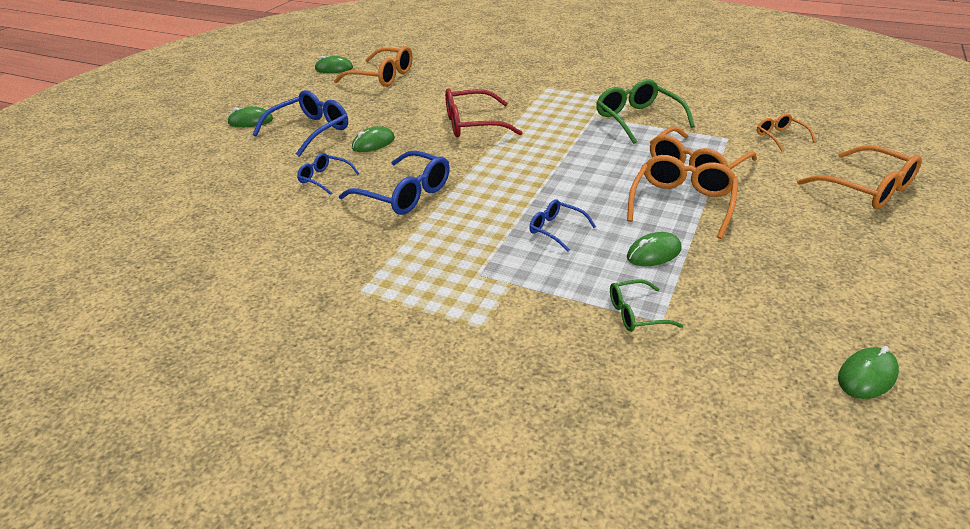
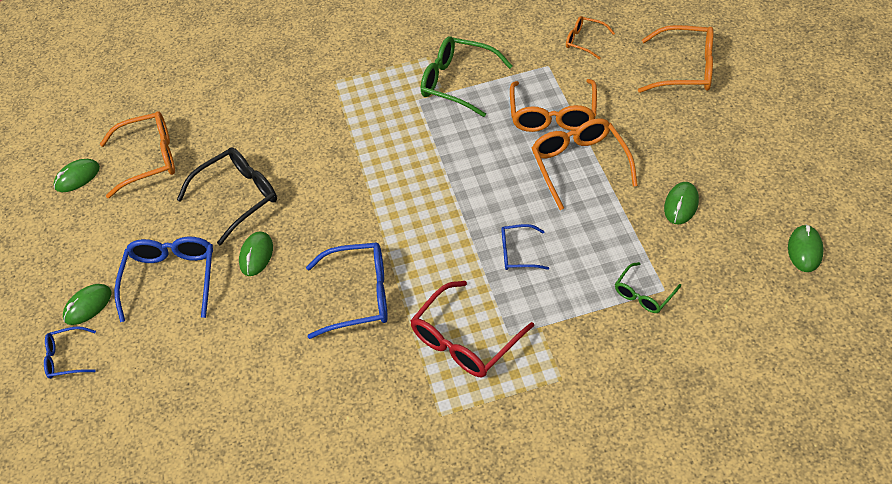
camera: 35 degrees left, 15 degrees up
(325, 179) = (266, 326): blue glasses -> blue glasses (67, 358)
(404, 113) = (237, 198): none -> black glasses
(473, 124) = (322, 174): red glasses -> red glasses (466, 340)
(653, 253) = (605, 230): green mouse -> green mouse (681, 205)

